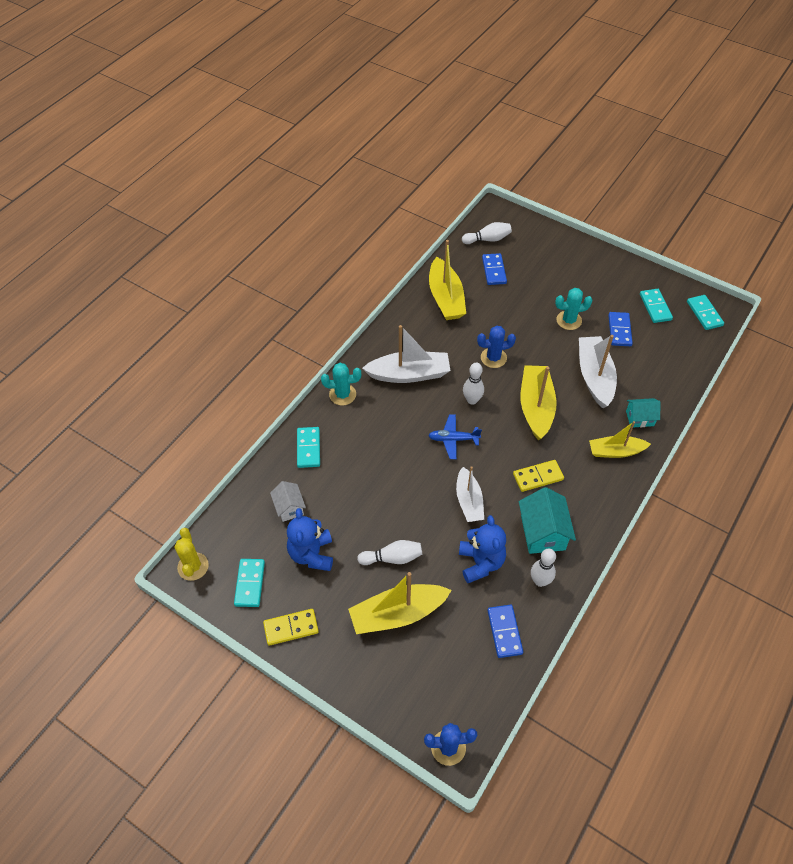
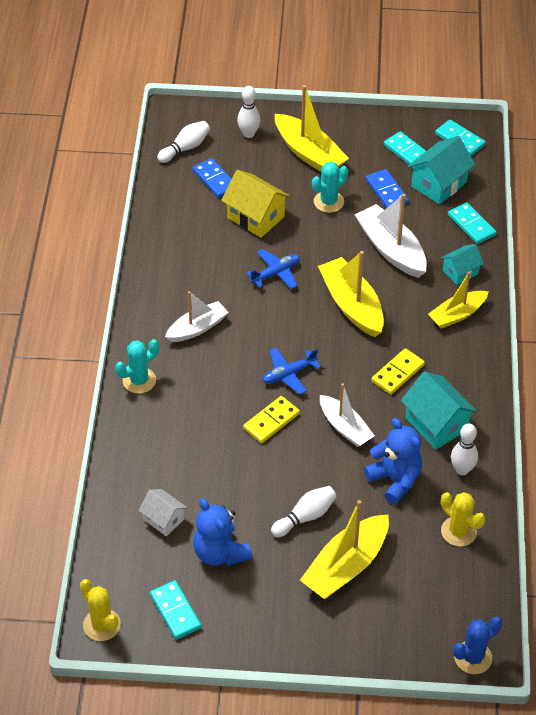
camera: 30 degrees left, 5 degrees down
(291, 628) = (248, 631): yellow domino -> yellow domino (271, 421)
(308, 448) = (141, 452): turquoise domino -> turquoise domino (471, 225)
(409, 374) = (197, 328): white boat -> white boat, size x0.66
(445, 298) = (182, 231): yellow boat -> yellow boat (309, 153)
(472, 400) = (282, 326): white bowling pin -> white bowling pin (248, 134)
(493, 358) = (275, 273): blue cactus -> blue plane
(504, 632) = (458, 531): blue domino -> yellow cactus
(506, 310) = (255, 217): none -> yellow house
(665, 342) = (439, 184): none -> turquoise house

